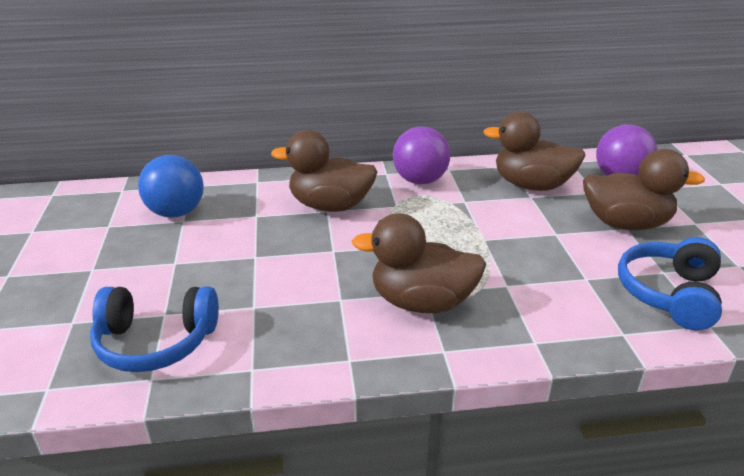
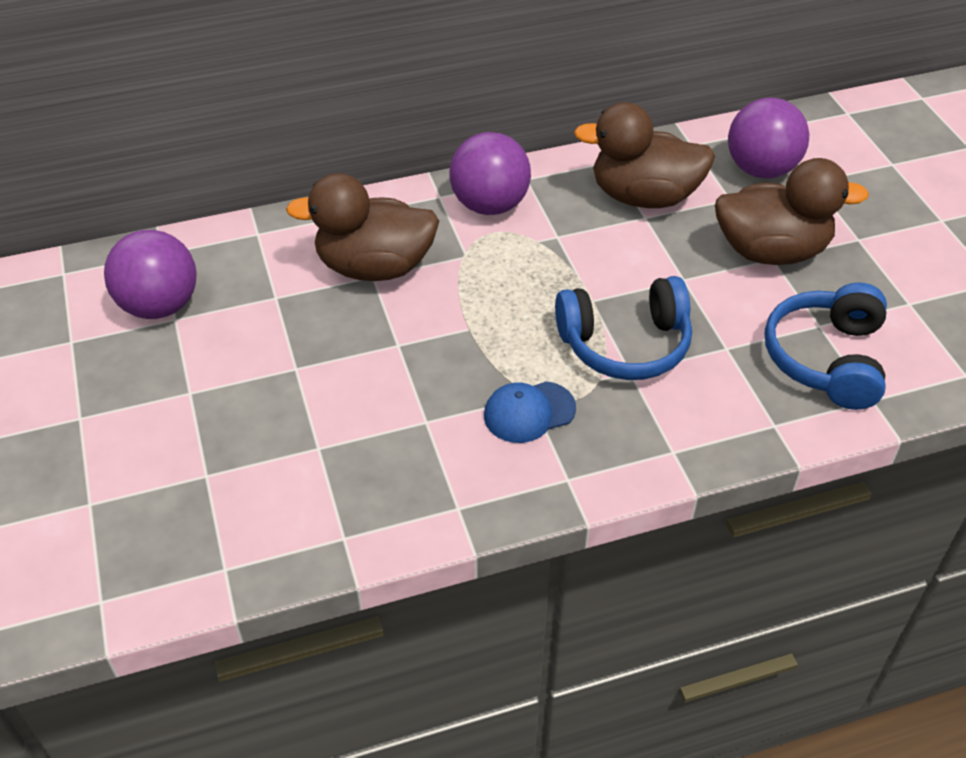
camera: 10 degrees left, 15 degrees up
(156, 342) = (211, 517): blue headphones -> blue headphones (625, 344)
(176, 213) = (160, 306): blue ball -> purple ball
(421, 302) = (529, 412): brown duck -> blue cap

